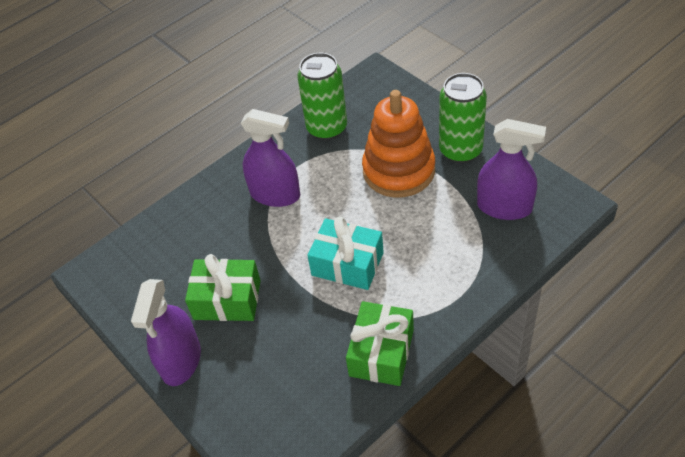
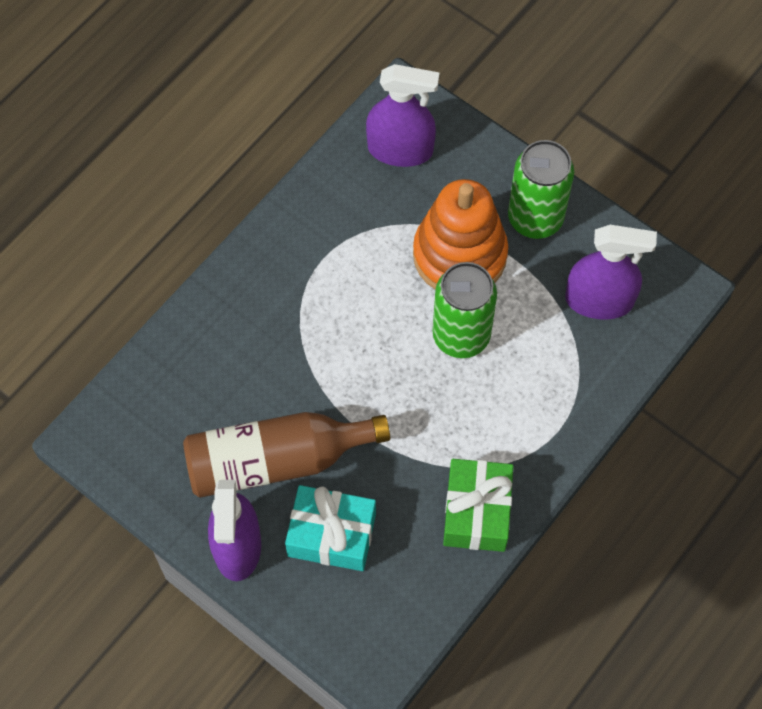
camera: 15 degrees left, 15 degrees up
(227, 299) = (275, 460): green gift -> brown bottle
(275, 194) = (304, 303): purple spray bottle -> purple spray bottle (400, 149)
(327, 128) = (353, 194): green can -> green can (461, 335)
(347, 264) = (416, 397): turquoise gift -> turquoise gift (331, 535)

